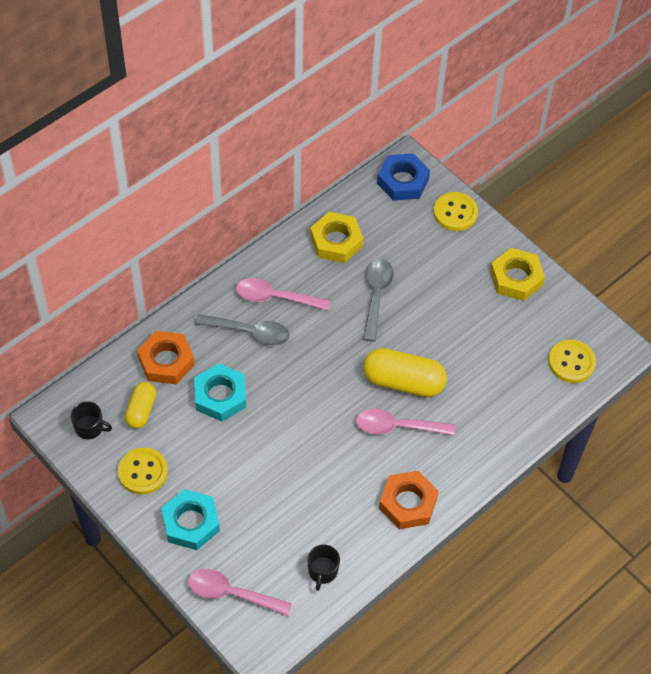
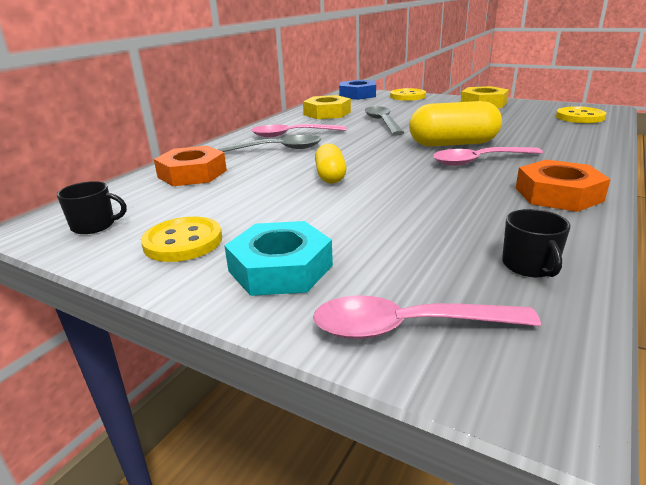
camera: 15 degrees left, 30 degrees down
(141, 410) = (168, 203): yellow capsule -> yellow capsule (330, 176)
(220, 396) = (267, 179): turquoise nut -> none

